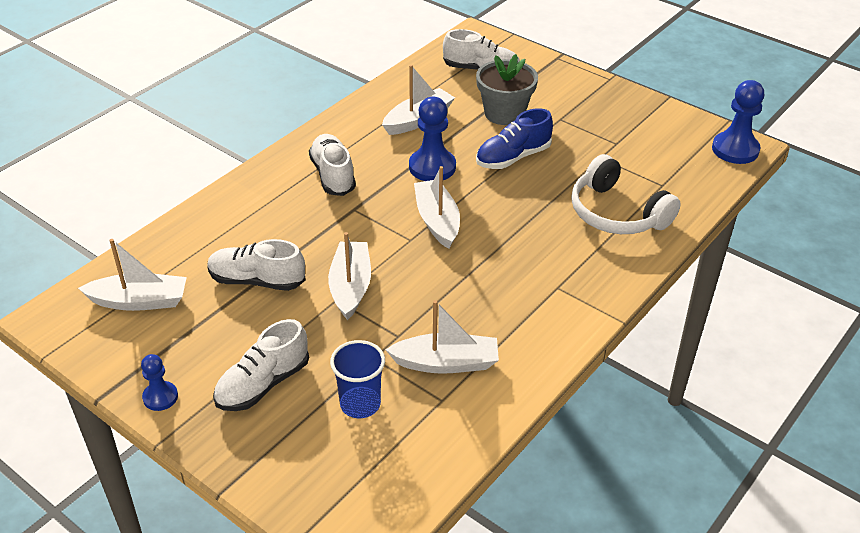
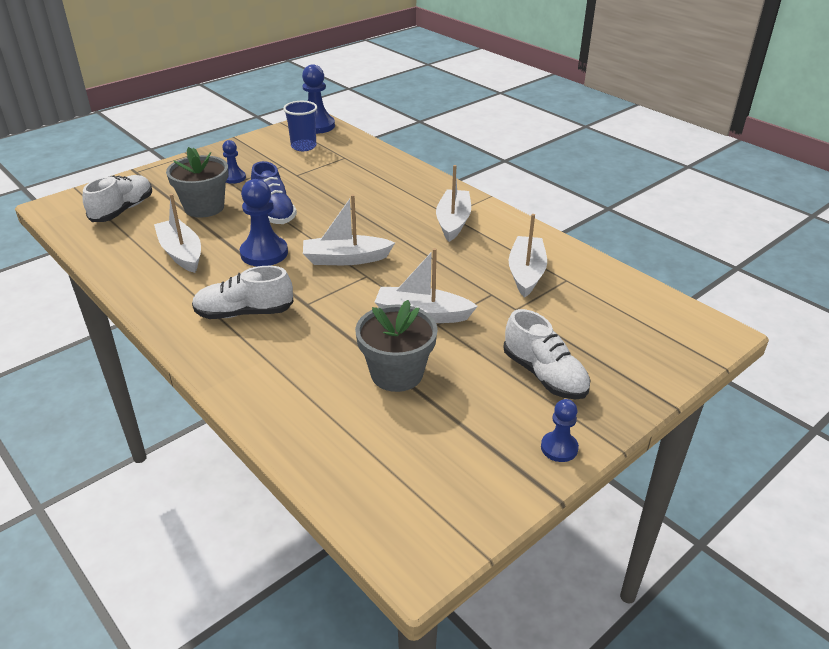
camera: 80 degrees left, 5 degrees down
(139, 301) = (407, 468): white boat -> white boat (453, 222)
(257, 280) = (397, 374): white shoe -> grey flower pot
(360, 404) = (570, 320): blue cup -> blue cup (303, 146)
(573, 118) = (234, 178): none -> blue pawn
(617, 213) = (370, 179): white headphones -> none

